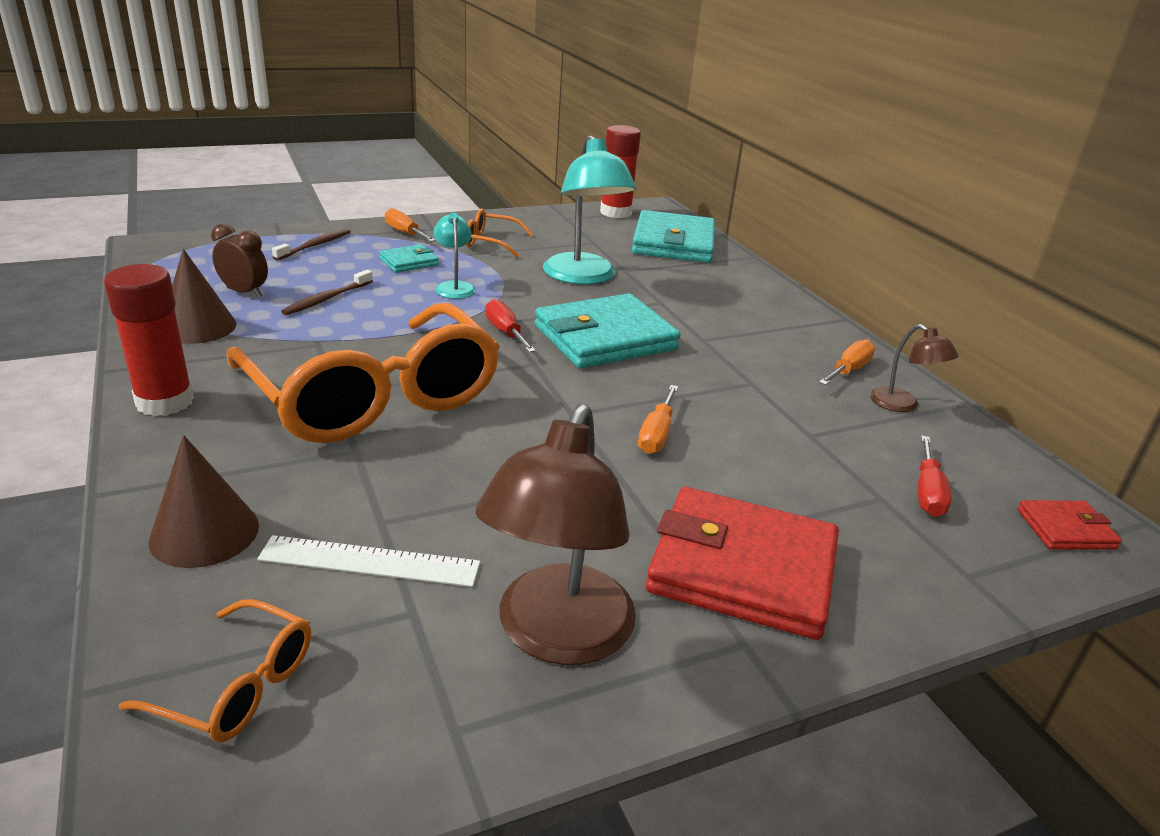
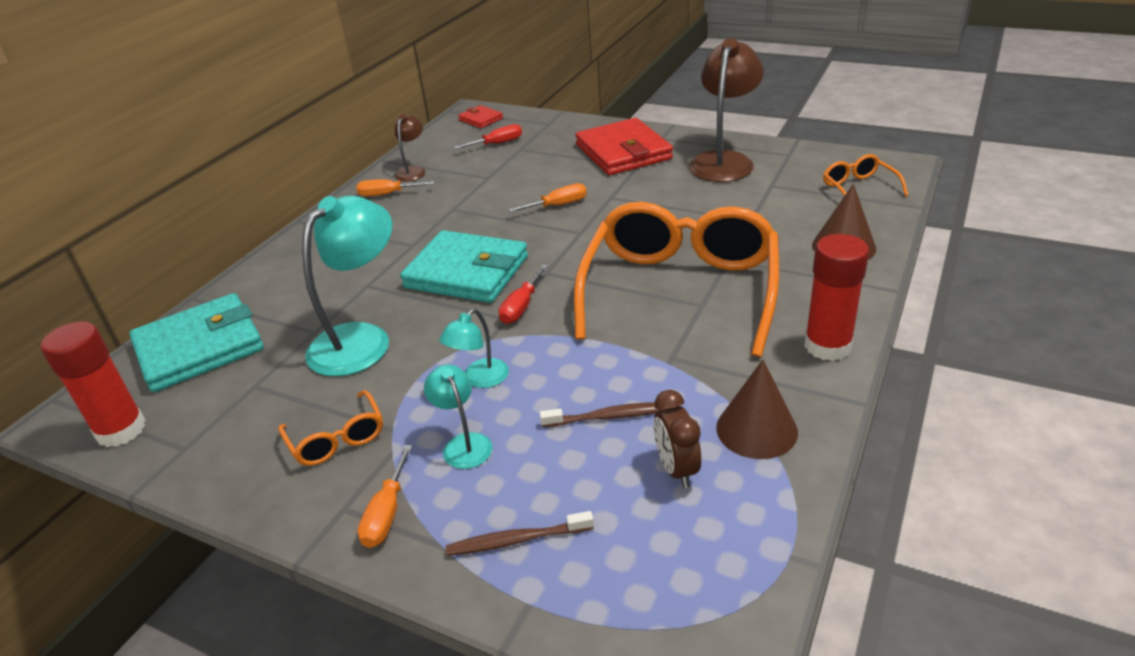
camera: 125 degrees left, 5 degrees up
(370, 561) = (772, 207): white ruler -> none
(409, 262) = (463, 443): turquoise wallet -> turquoise lamp
(557, 636) = (724, 161): brown lamp -> brown lamp turned 45 degrees counterclockwise

